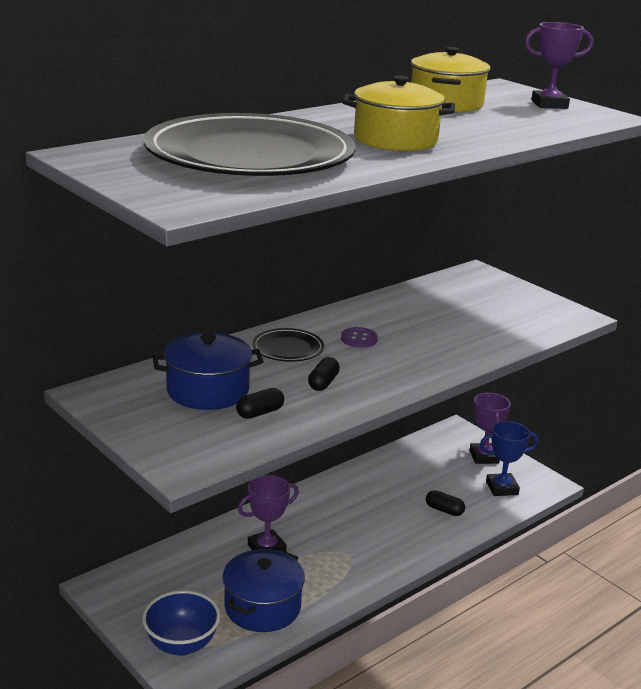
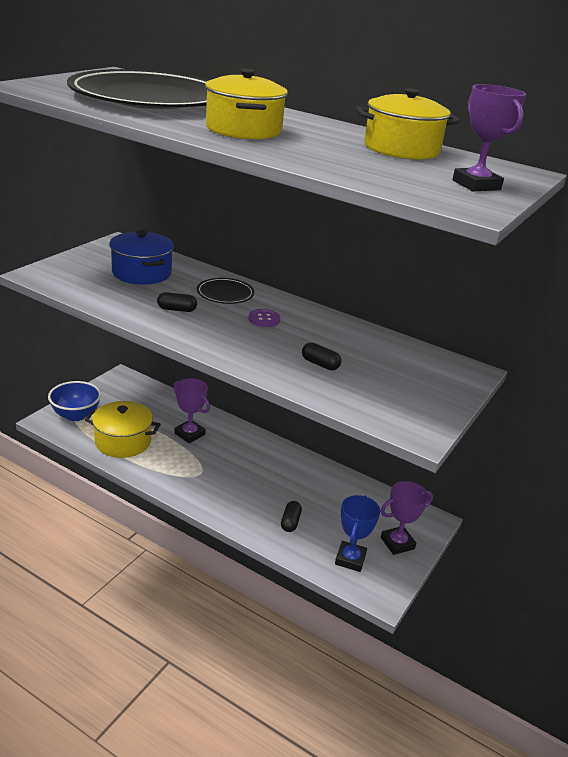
camera: 70 degrees right, 5 degrees up
(260, 413) = (118, 291): black capsule -> black capsule (320, 364)
(262, 607) = (123, 441): blue pot -> yellow pot
(502, 488) = (350, 559): blue trophy -> blue trophy turned 45 degrees clockwise

